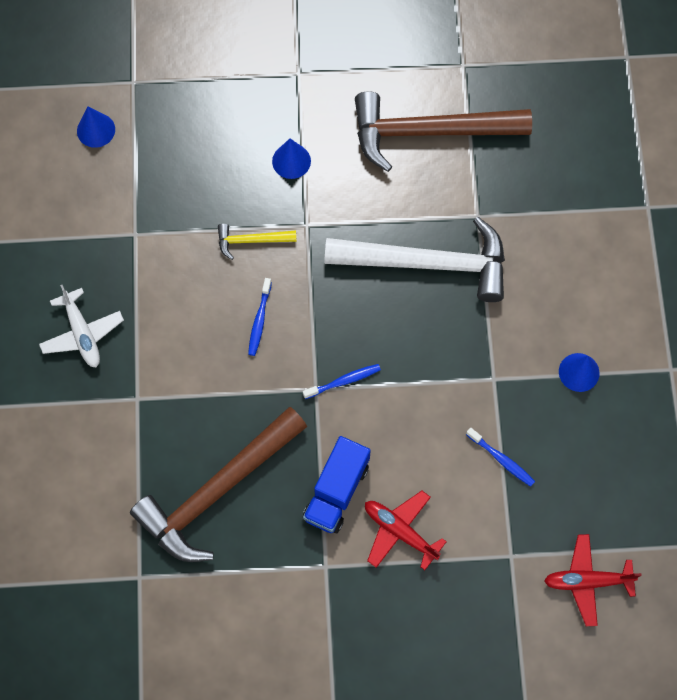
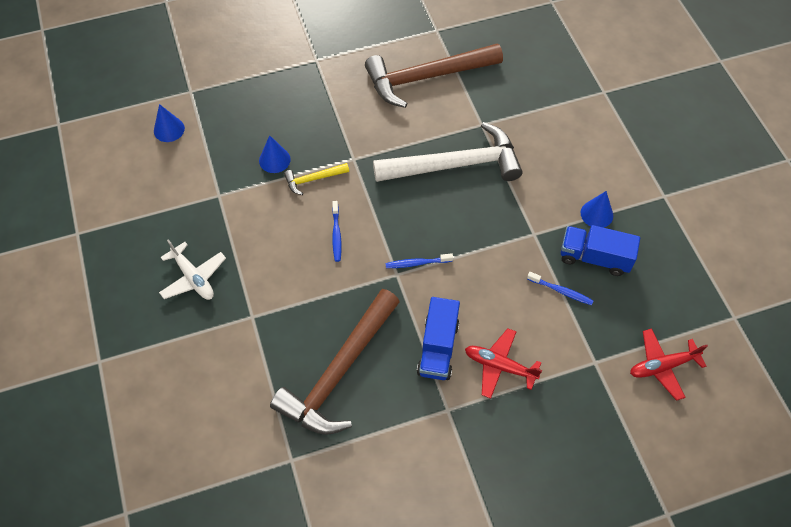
camera: 15 degrees left, 10 degrees down
(291, 161) = (328, 118): blue cone -> blue cone (274, 160)
(343, 381) = (417, 263): blue toothbrush -> blue toothbrush turned 150 degrees counterclockwise
(556, 427) = (594, 257): none -> blue truck

